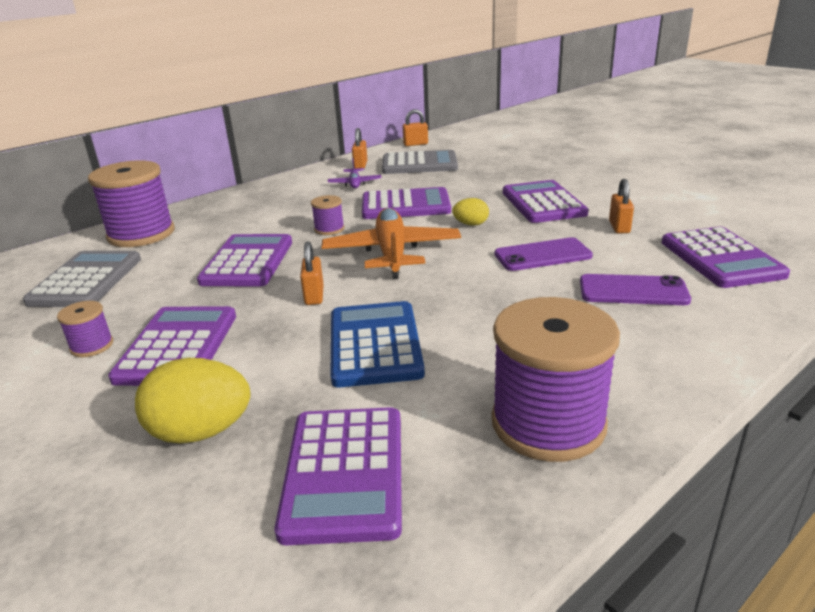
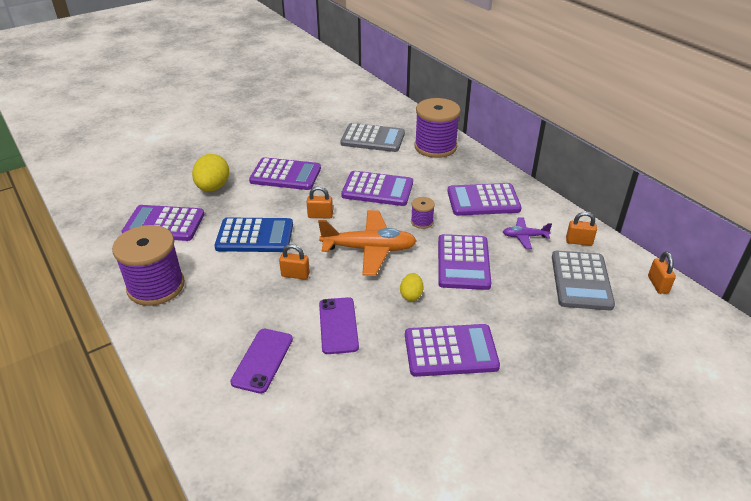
camera: 95 degrees right, 10 degrees up
(92, 346) = (298, 151): purple spool -> none
(619, 227) = (378, 390): orange padlock -> orange padlock (295, 275)
(721, 258) = (290, 438): purple calculator -> purple calculator (483, 200)

